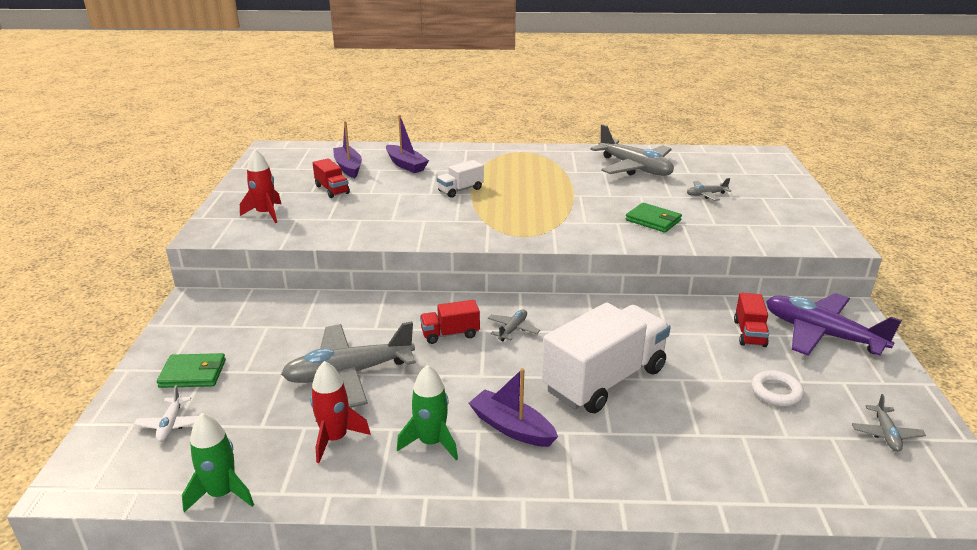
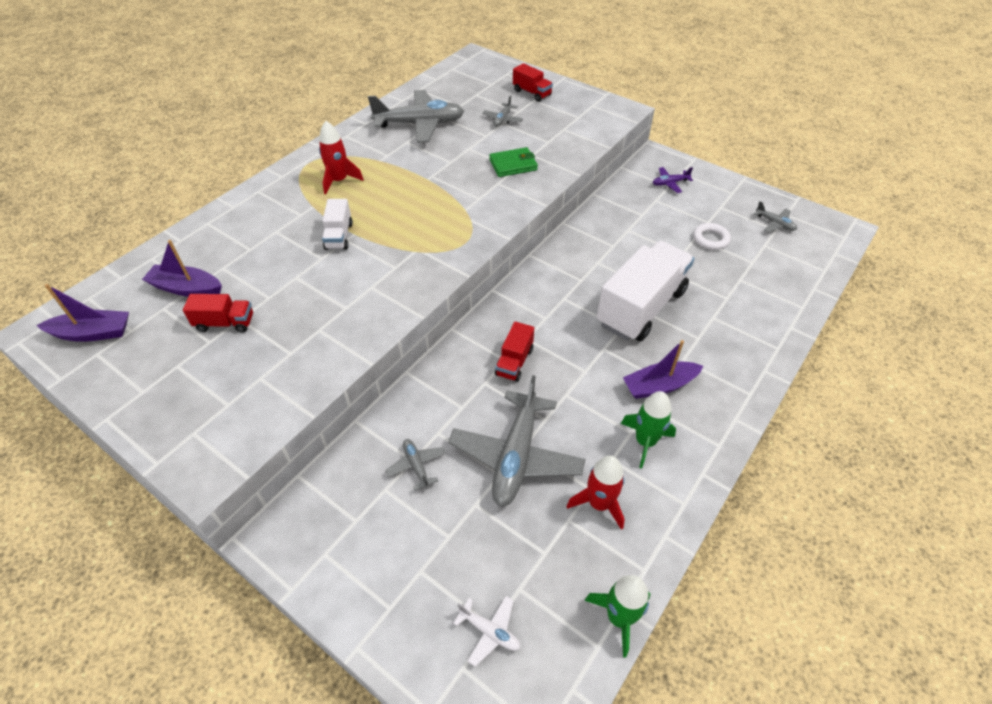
camera: 55 degrees left, 20 degrees up
(193, 373) = (416, 584): green wallet -> none
(265, 214) = (217, 400): red rocket -> red rocket (339, 181)
(406, 165) = (237, 245): purple boat -> purple boat (93, 333)
(513, 329) = (540, 321): grey plane -> grey plane (416, 466)
(604, 380) = (641, 307): white truck -> white truck turned 45 degrees clockwise
(749, 333) = (644, 211): red truck -> red truck (532, 93)
(821, 334) = (670, 183): purple plane -> purple plane, size x0.45

